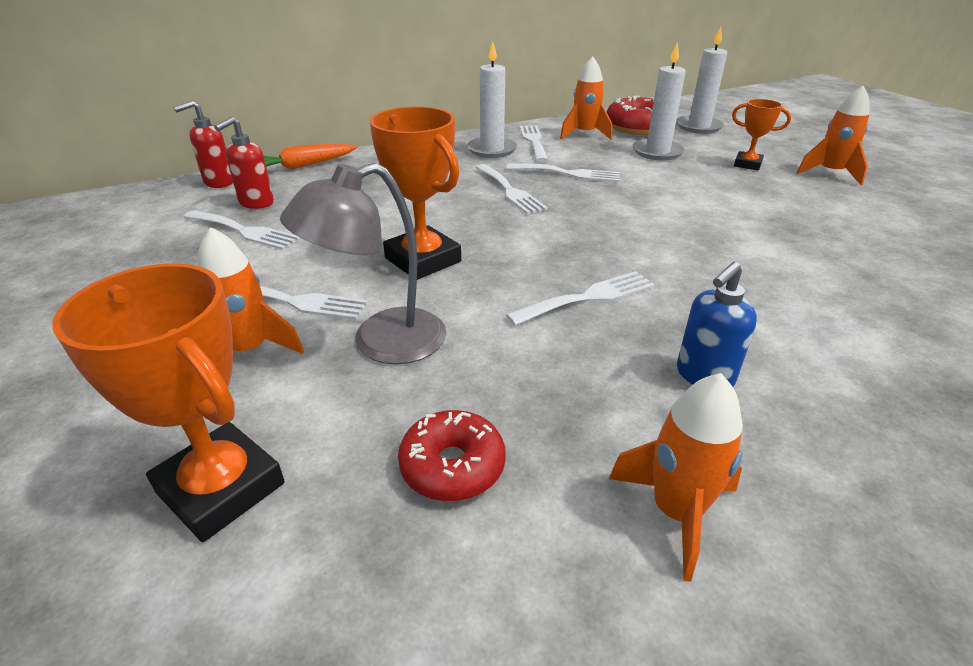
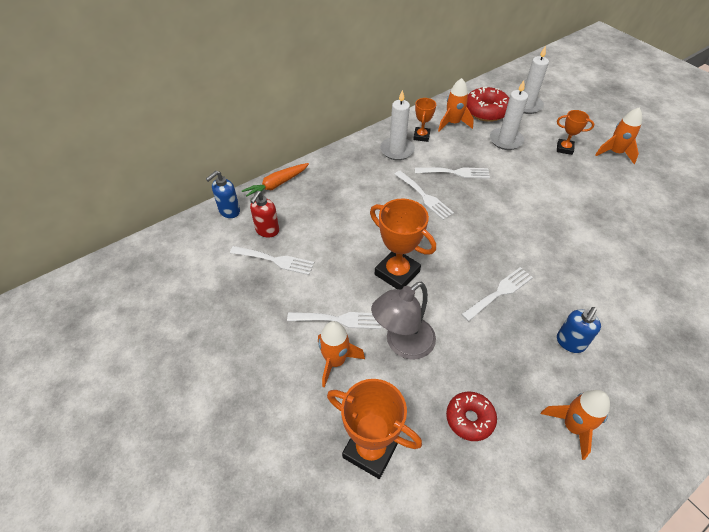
camera: 10 degrees left, 15 degrees up
(219, 182) = (229, 211): red soap dispenser -> blue soap dispenser
(533, 141) = (421, 136): white fork -> orange trophy

